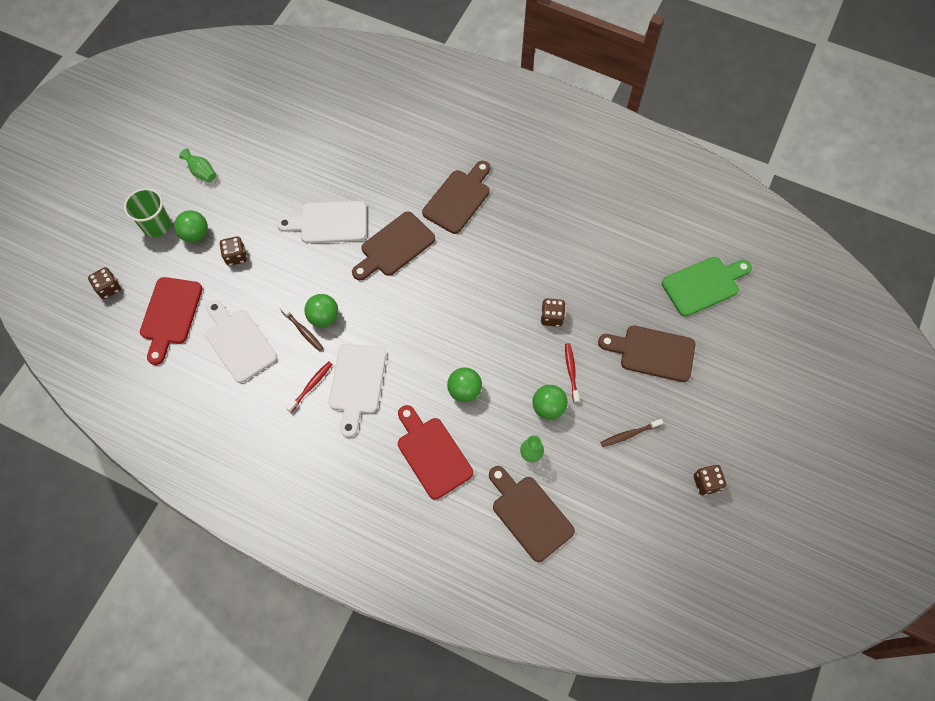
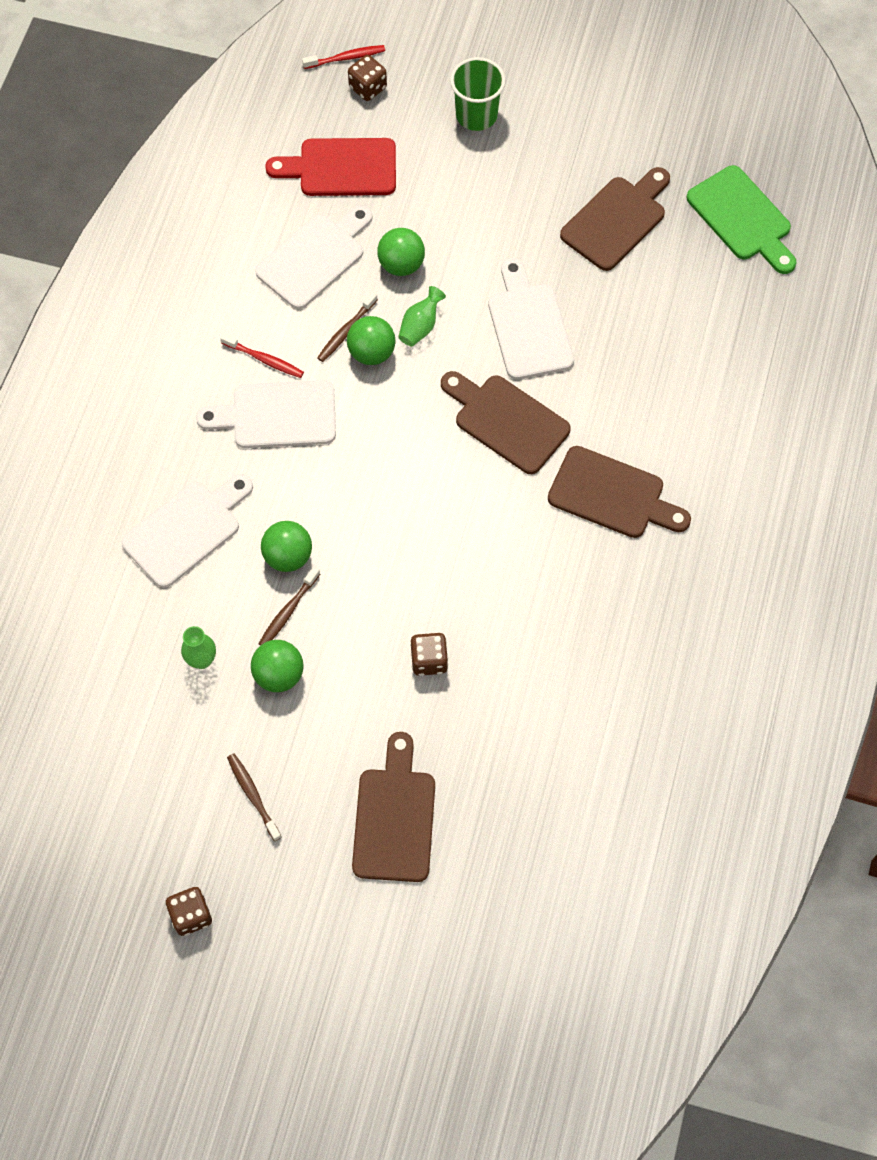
camera: 80 degrees right, 0 degrees up
(195, 234) = (472, 165): green ball -> green ball (401, 265)
(201, 172) = (576, 146): green vase -> green vase (420, 326)
(236, 256) = (447, 222): brown dice -> none
(432, 454) = (186, 530): red cutting board -> white cutting board
(504, 396) = (288, 611): none -> brown toothbrush
(529, 514) = (114, 670): brown cutting board -> brown cutting board (616, 220)
(571, 372) = (342, 700): red toothbrush -> red toothbrush (346, 58)
(703, 285) = (533, 889): green cutting board -> green cutting board (742, 218)

